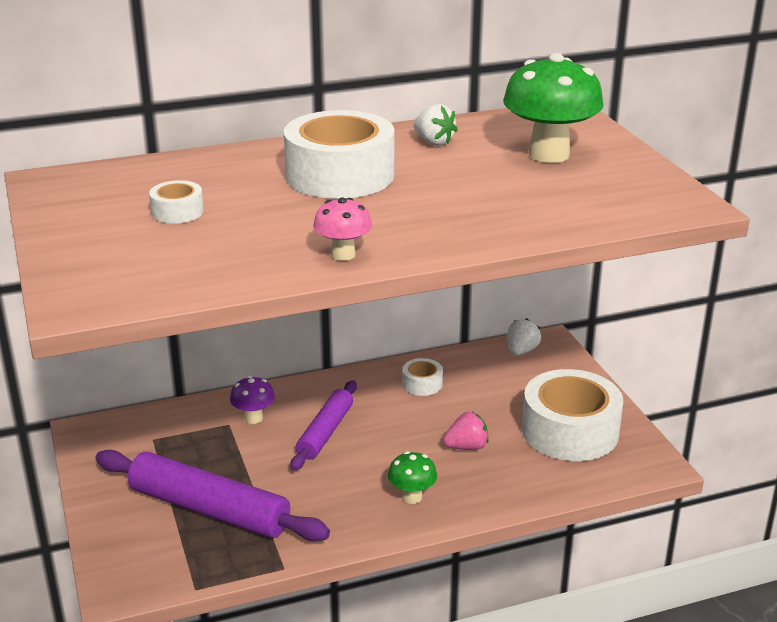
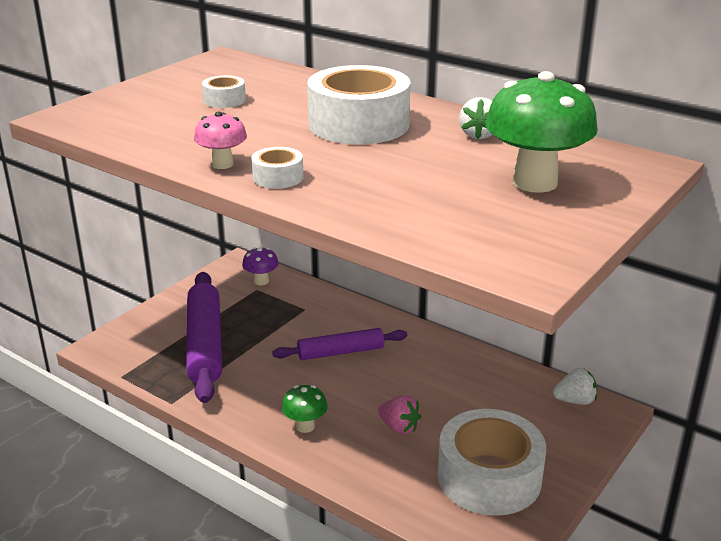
camera: 55 degrees right, 0 degrees up
(253, 418) = (322, 315): purple mushroom -> purple mushroom (261, 281)
(422, 384) = (457, 369): white tape -> white tape (278, 177)

